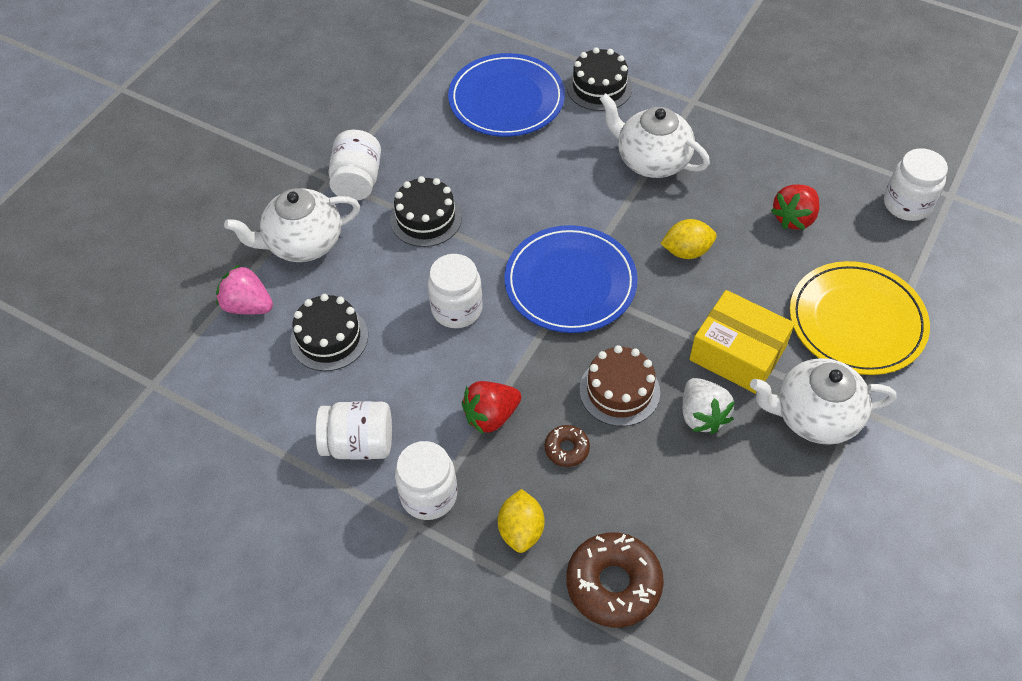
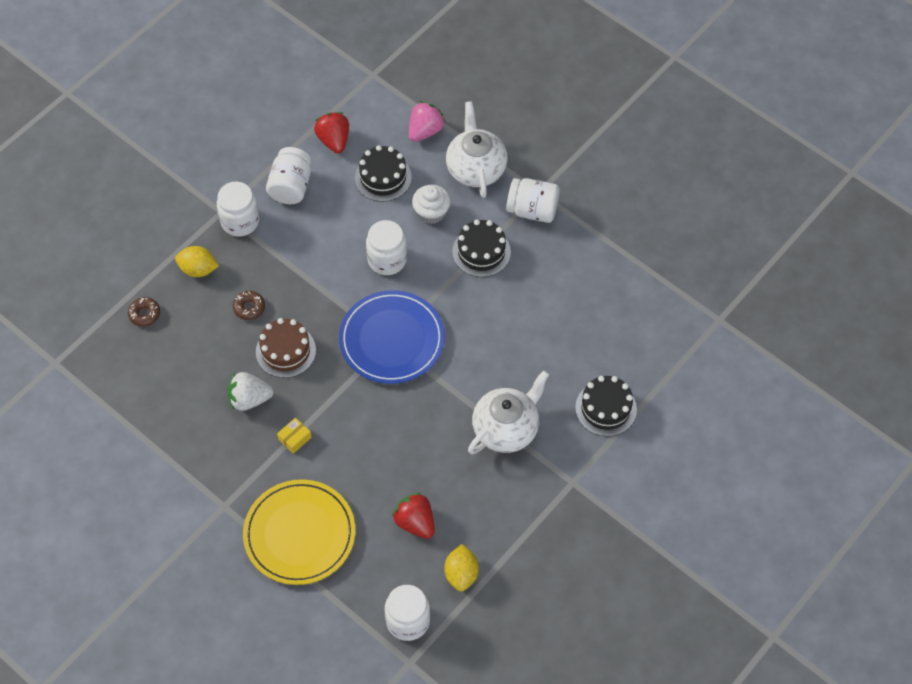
camera: 100 degrees right, 5 degrees up
(376, 276) = (431, 212): none -> white cupcake
(491, 416) = (289, 267): red strawberry -> red strawberry (334, 140)
(506, 99) = (605, 331): blue plate -> none
(613, 584) = (144, 314): brown donut -> brown donut, size x0.51
(686, 251) = (401, 430): yellow lemon -> yellow lemon (461, 574)
(737, 353) = (295, 438): yellow box -> yellow box, size x0.43
(814, 416) = (226, 474): white teapot -> none

